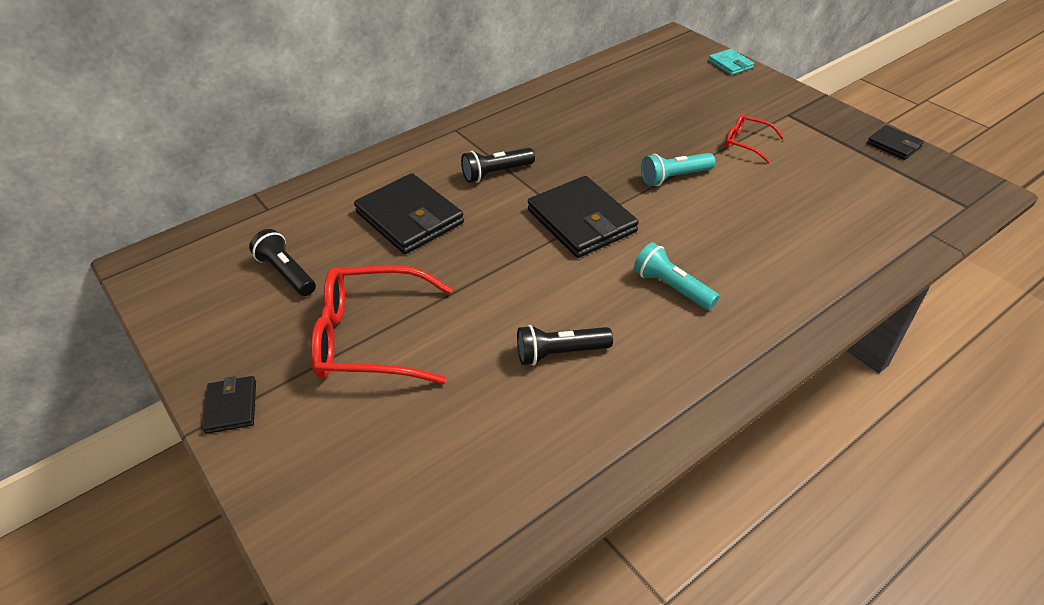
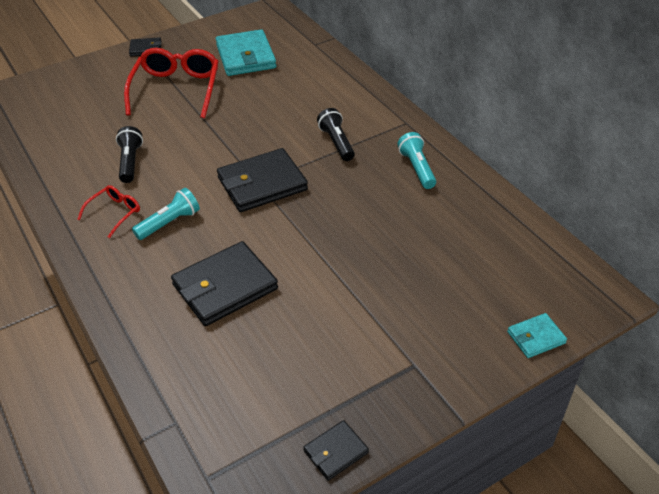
camera: 95 degrees right, 0 degrees up
(286, 273) = (246, 56): black flashlight -> turquoise wallet
(409, 218) = (289, 101): black wallet -> black wallet (225, 287)
(674, 177) = (309, 247): turquoise flashlight -> turquoise flashlight (417, 168)
(747, 143) = (359, 313): red glasses -> red glasses (114, 213)

